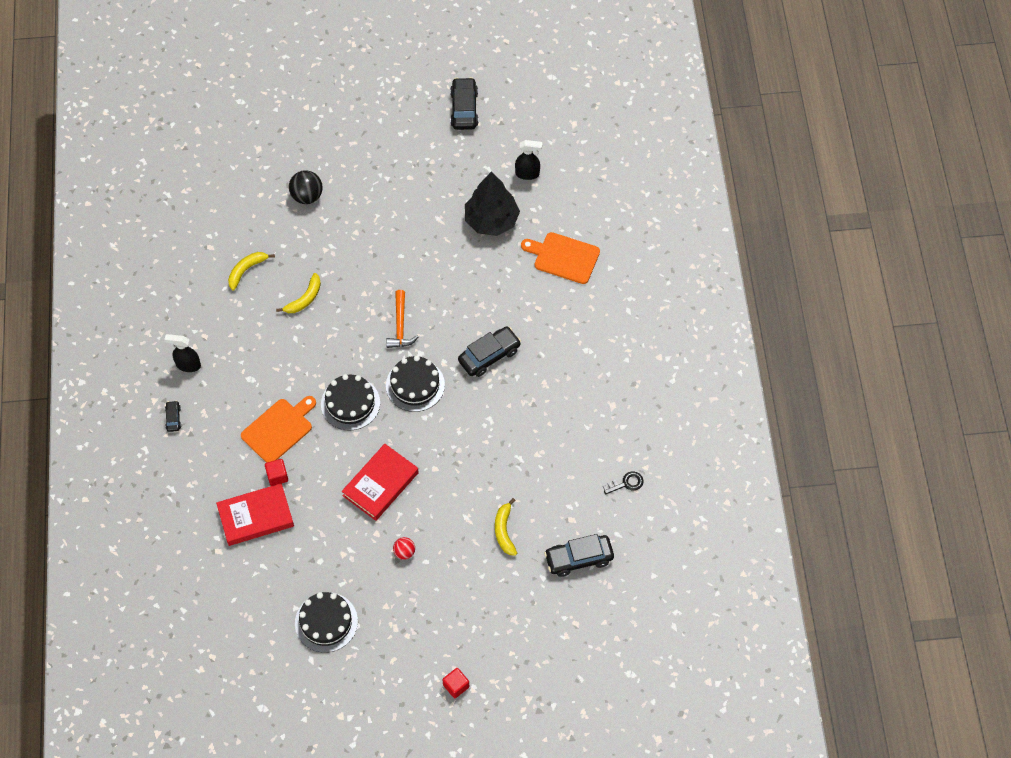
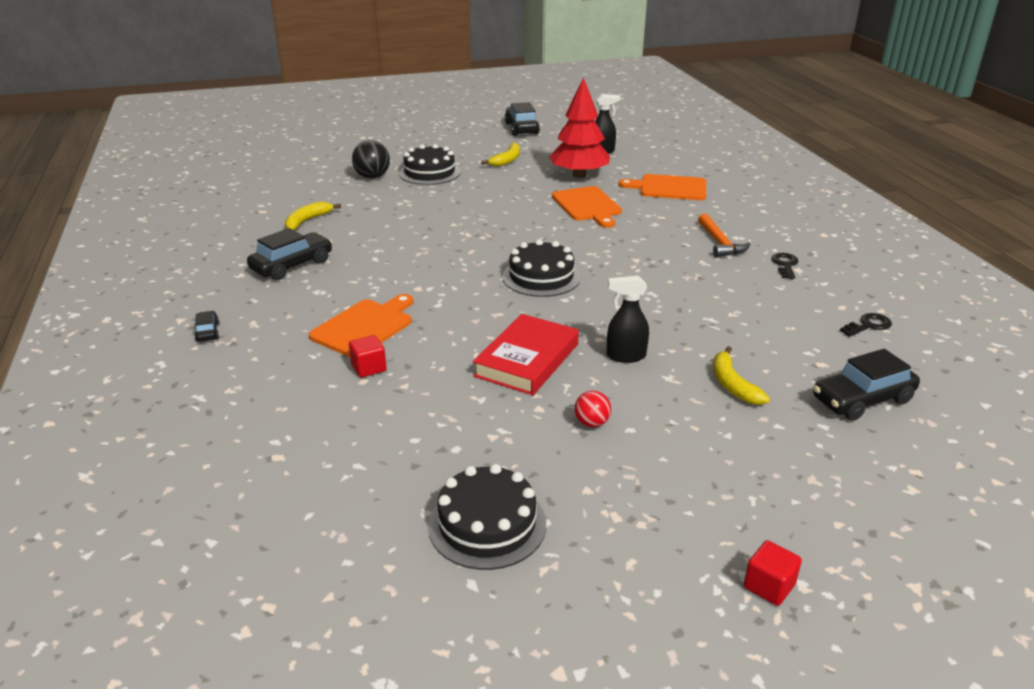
camera: 10 degrees left, 30 degrees down
(188, 365) = (231, 288): black spray bottle -> black spray bottle (625, 356)
(256, 516) = (339, 411): red book -> none
(305, 299) = (382, 232): yellow banana -> yellow banana (507, 160)
(350, 403) = (460, 298): black cake -> black cake (429, 173)
(400, 326) = (505, 240): orange hammer -> orange hammer (720, 243)
(482, 279) = (587, 206): none -> orange cutting board
(489, 355) = (623, 250): black car -> black car (292, 265)
(491, 220) = (579, 175): black tree -> red tree
(605, 397) = (785, 265): none -> black key

